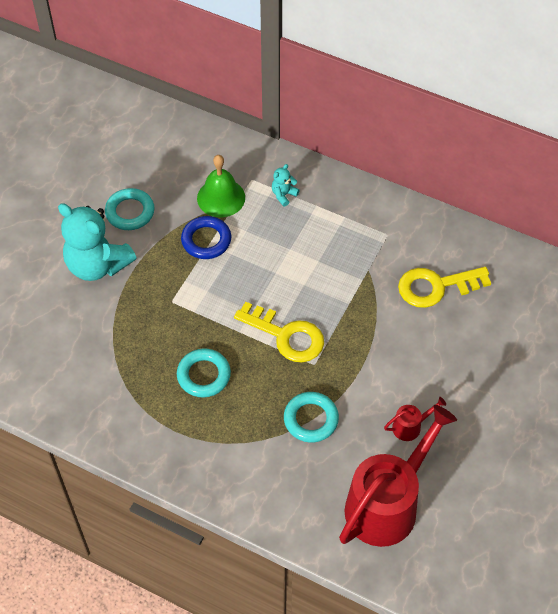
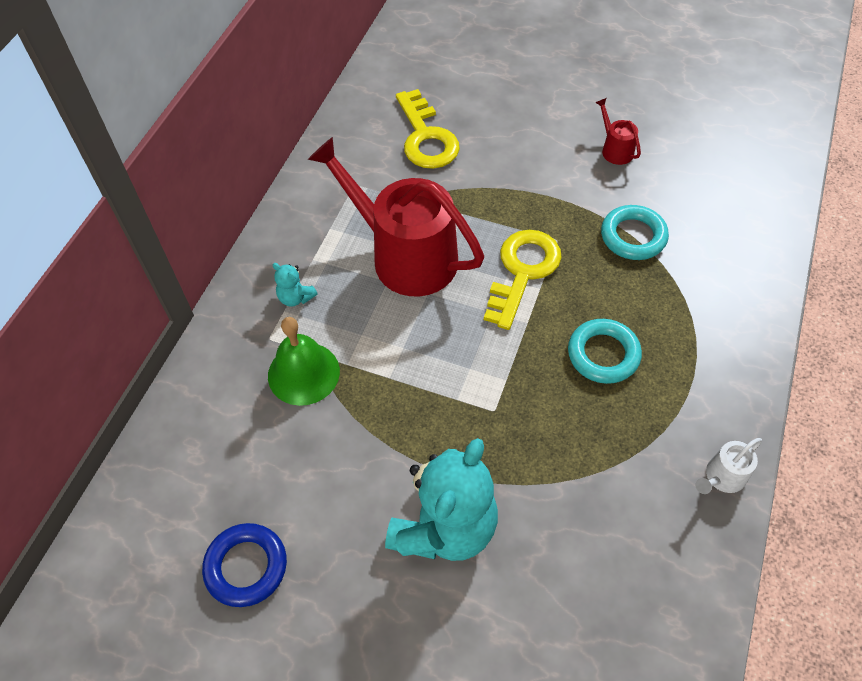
camera: 95 degrees left, 0 degrees up
(94, 428) = (722, 477): none -> white watering can
(130, 212) = (337, 496): turquoise ring -> none
(206, 240) = (382, 381): blue ring -> blue ring (246, 567)
(387, 504) = (714, 163): red watering can -> red watering can (405, 256)

